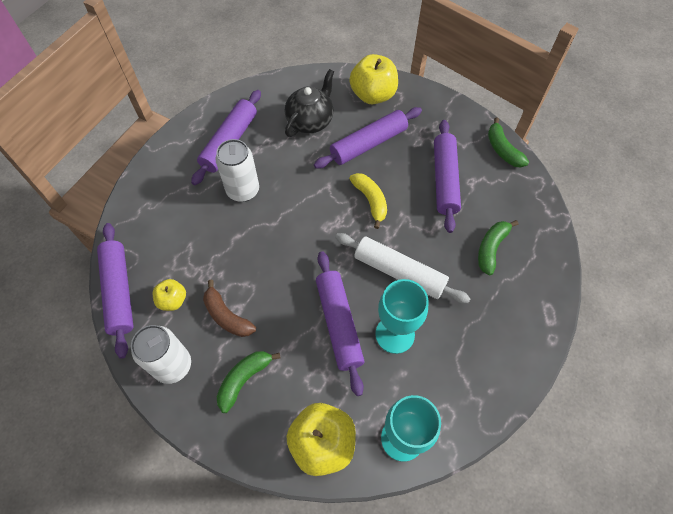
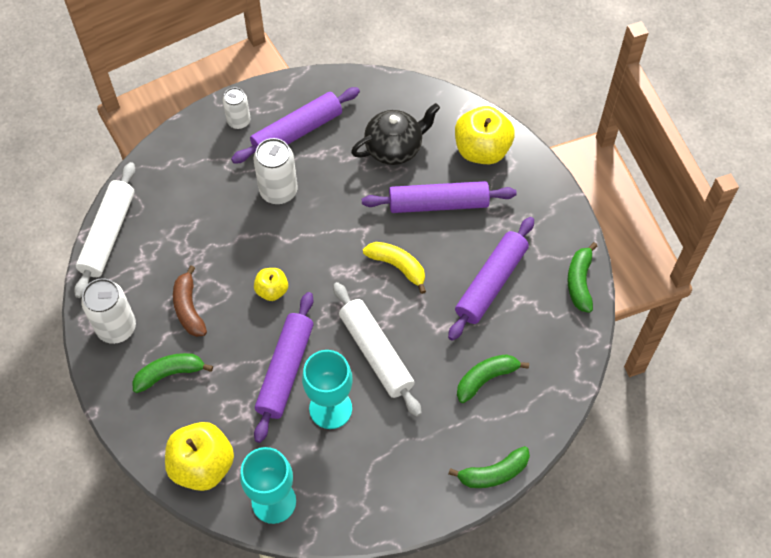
camera: 30 degrees right, 0 degrees up
(119, 291) = (108, 234): purple rolling pin -> white rolling pin
(173, 300) = (150, 268): yellow apple -> yellow apple (272, 290)
(178, 155) = (239, 121): none -> white can
(370, 201) = (398, 266): yellow banana -> yellow banana turned 60 degrees counterclockwise
(548, 315) = (493, 473): none -> green banana

